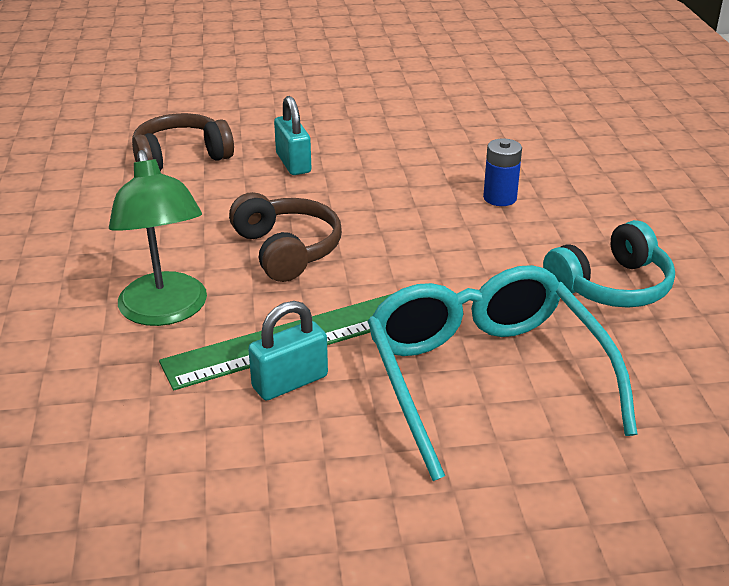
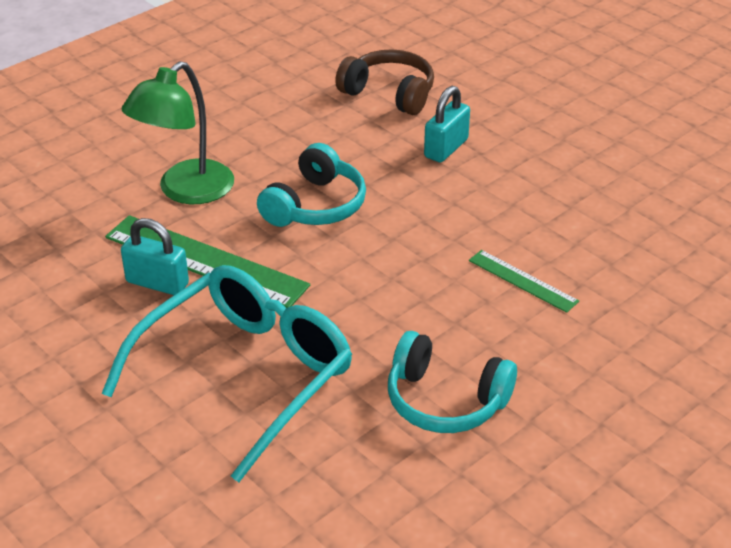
camera: 55 degrees right, 5 degrees up
(287, 250) = (315, 206): brown headphones -> turquoise headphones
(500, 198) = (522, 281): blue battery -> green ruler

